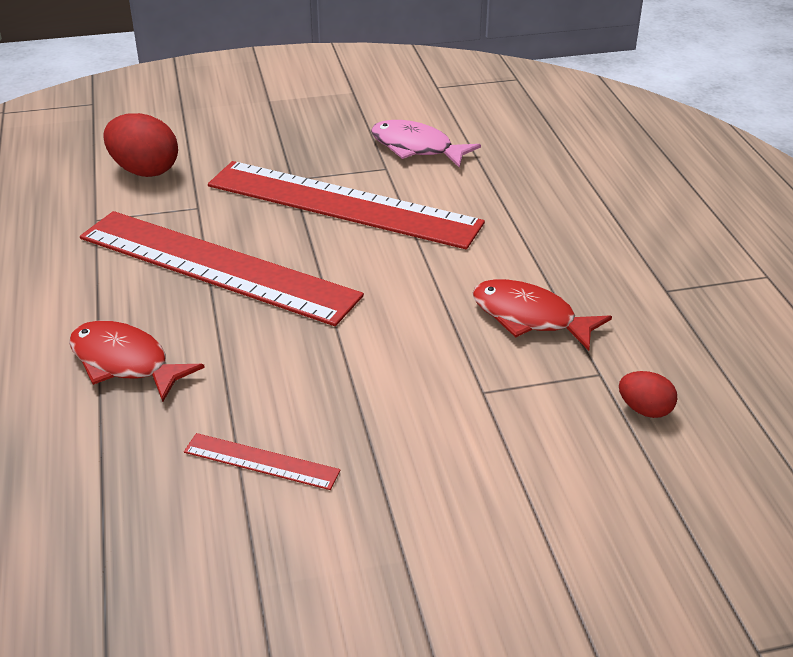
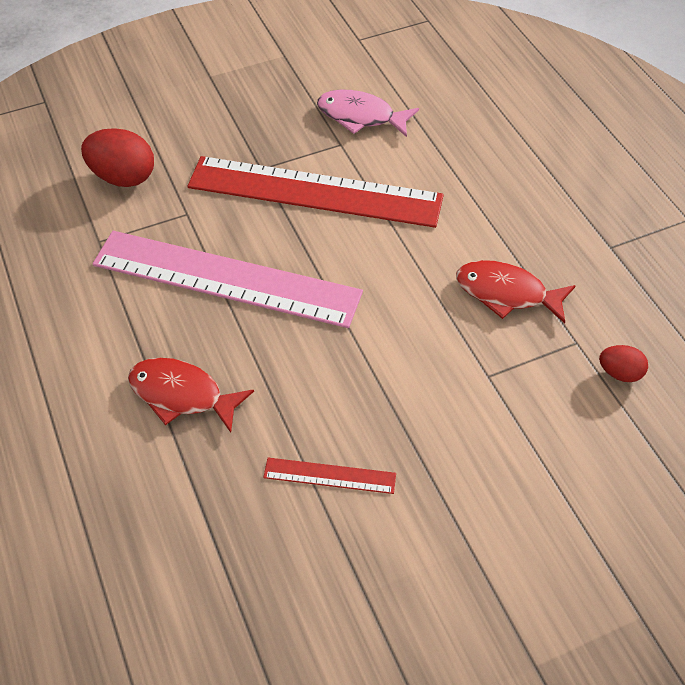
camera: 10 degrees left, 15 degrees up
(216, 266) = (226, 278): red ruler -> pink ruler

